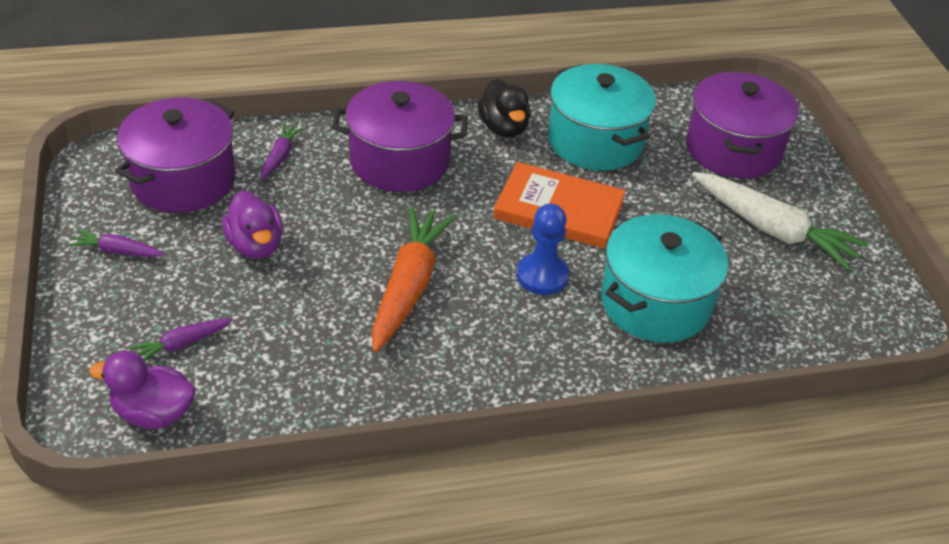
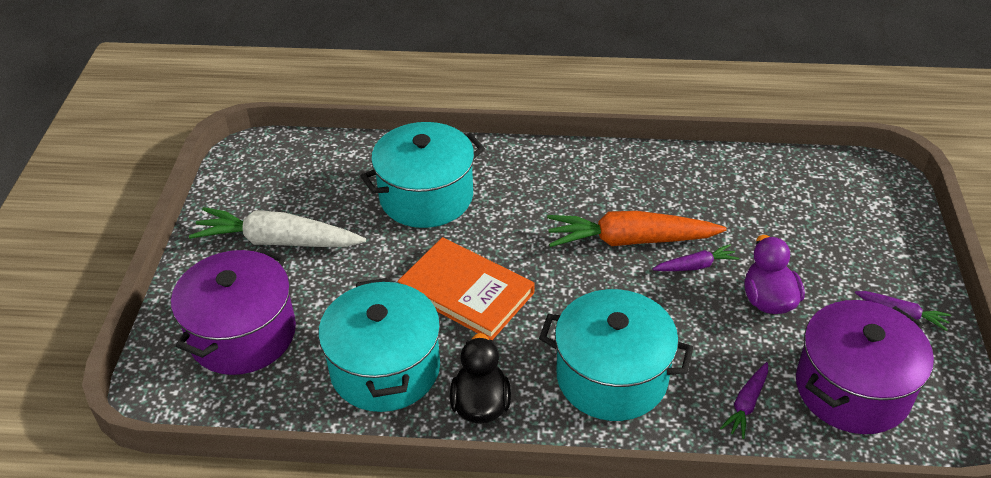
camera: 160 degrees left, 0 degrees up
(153, 413) = (837, 178): purple duck -> none
(181, 344) = (824, 222): purple carrot -> purple carrot (695, 266)
(400, 161) = (612, 377): purple pot -> turquoise pot
(409, 286) = (630, 240): orange carrot -> orange carrot turned 60 degrees clockwise
(542, 276) = (510, 232): blue pawn -> none
(773, 230) = (278, 241): white carrot -> white carrot turned 45 degrees counterclockwise

